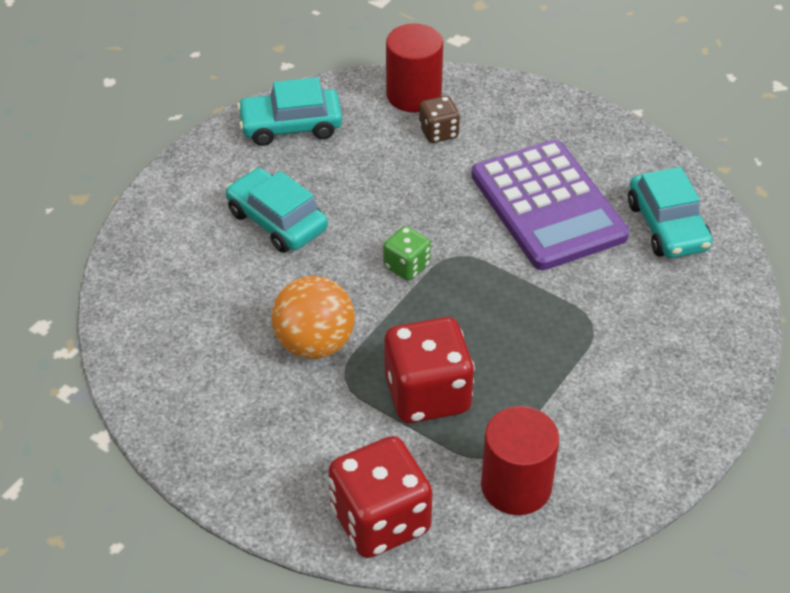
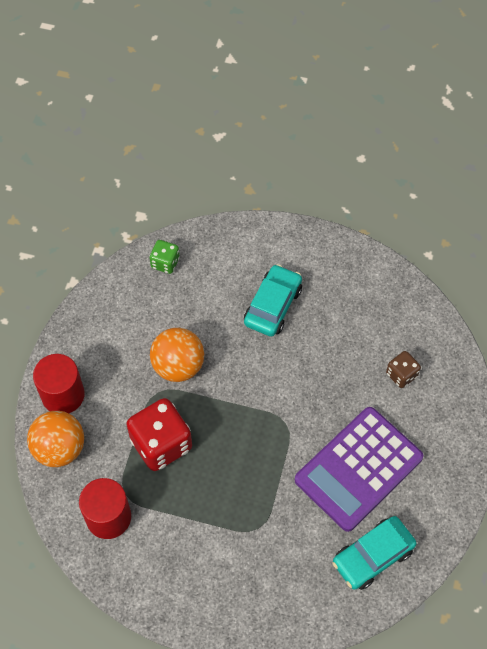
camera: 70 degrees right, 15 degrees up
(291, 126) = (365, 280): turquoise car -> none
(380, 520) = (59, 448): red dice -> orange ball
(406, 266) = (264, 396): green dice -> green dice (165, 263)
(414, 95) = (433, 346): red cylinder -> red cylinder (63, 395)

